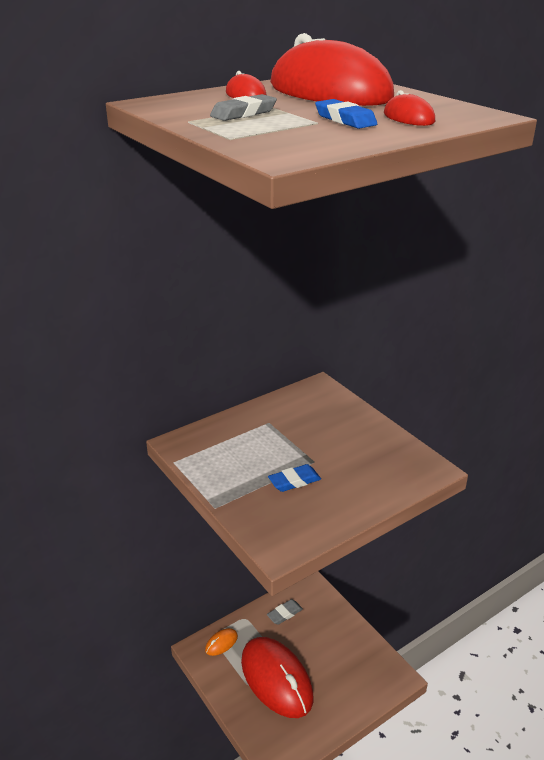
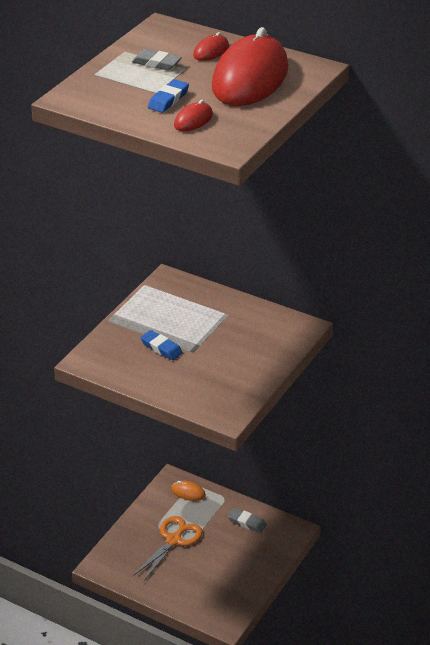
camera: 65 degrees right, 5 degrees up
(276, 679) = (173, 540): red mouse -> orange scissors

